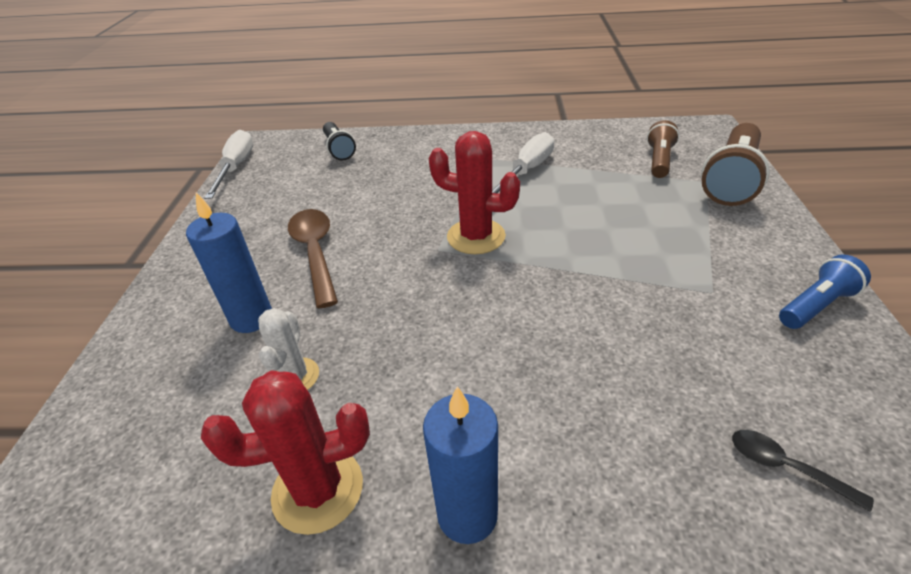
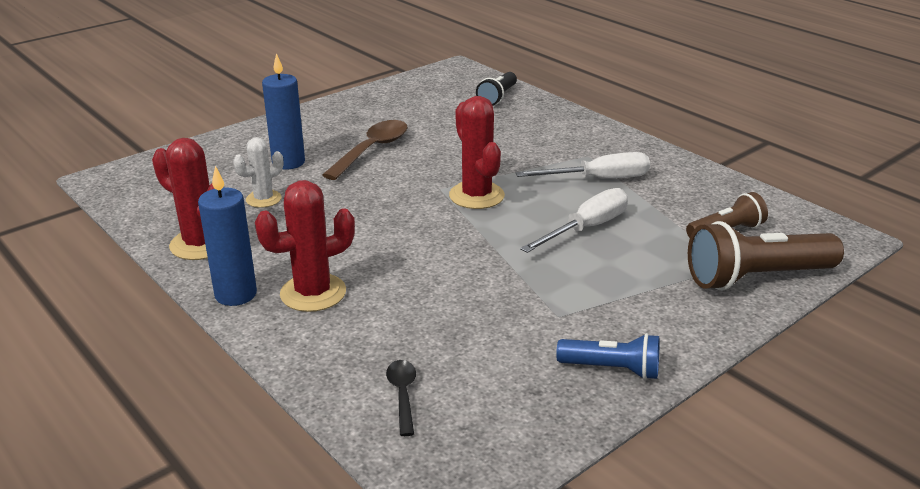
camera: 45 degrees right, 10 degrees down
(236, 167) = (415, 77): white screwdriver -> white screwdriver (586, 228)
(531, 437) = (313, 293): none -> red cactus

